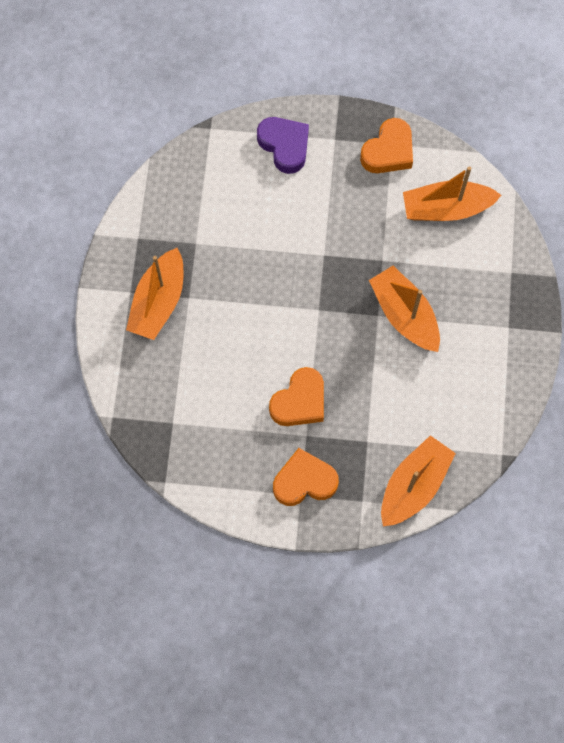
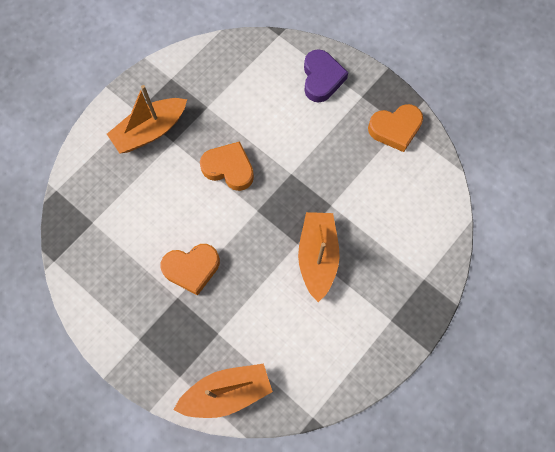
camera: 35 degrees right, 0 degrees up
(304, 481) = (149, 331): orange heart -> orange heart (229, 168)
(446, 208) = (408, 198): orange boat -> none

